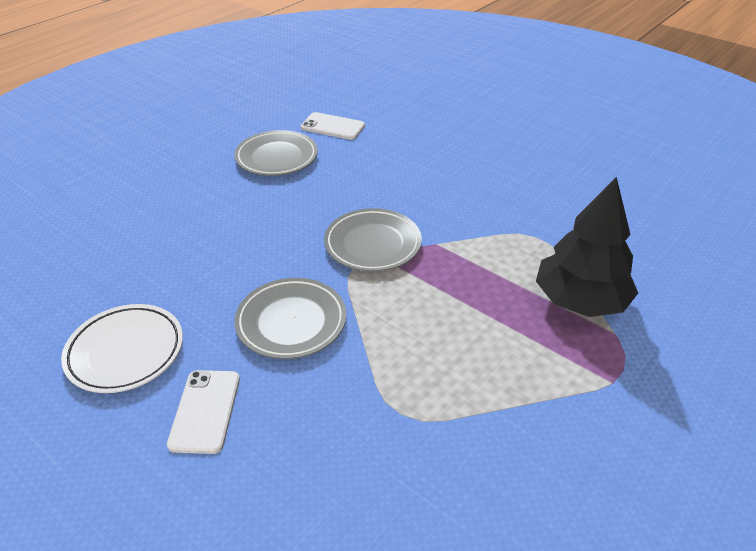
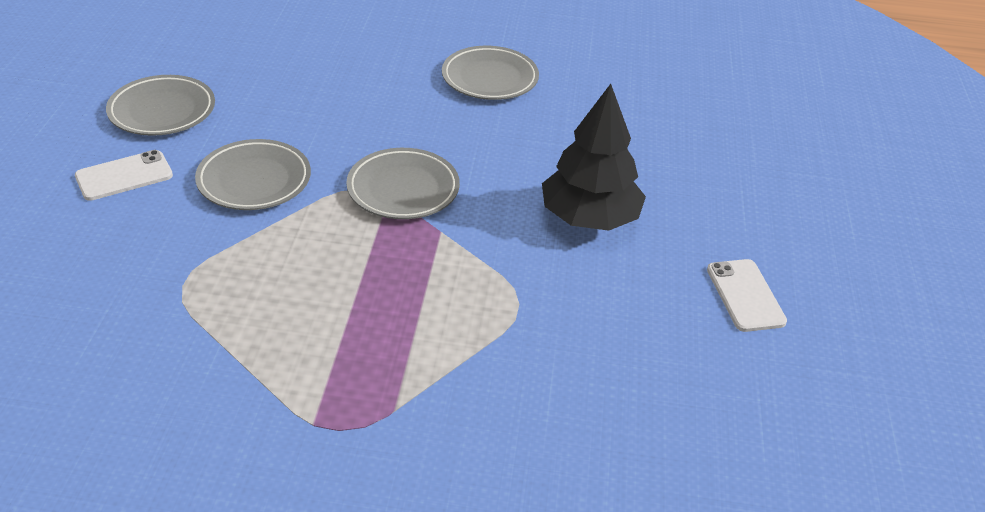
camera: 55 degrees right, 0 degrees up
(125, 352) = (162, 111): white plate -> grey plate
(333, 127) = (584, 91): white phone -> white phone (745, 295)
(580, 301) = (430, 368): black tree -> black tree (589, 218)

